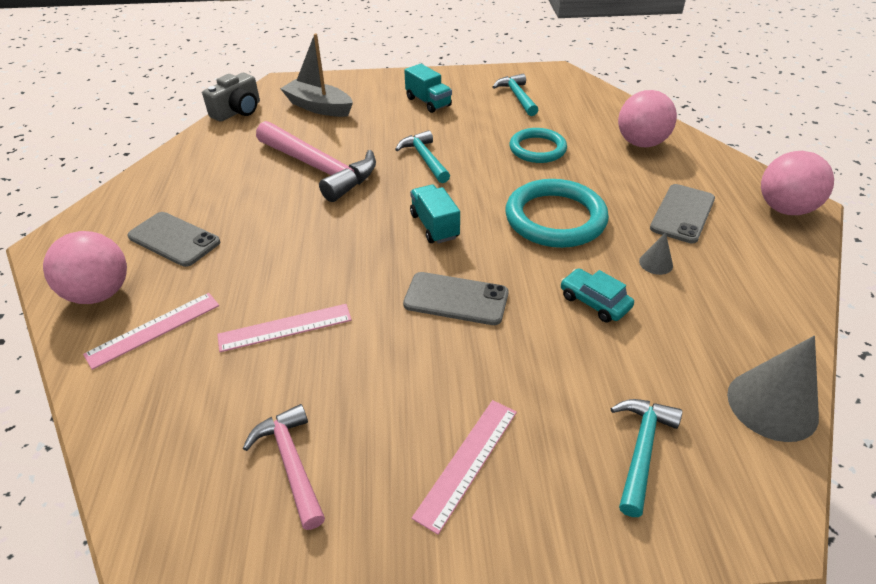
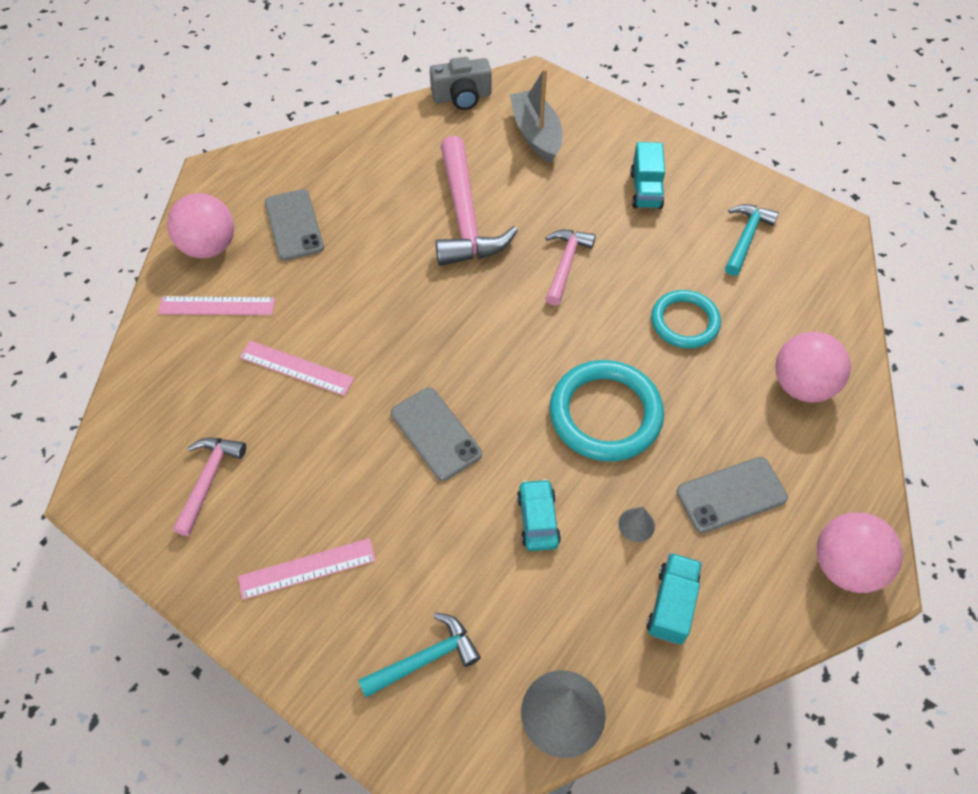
camera: 40 degrees right, 15 degrees up
(425, 159) = (565, 264): turquoise hammer -> pink hammer
(434, 226) = (494, 348): turquoise truck -> turquoise truck (671, 605)

